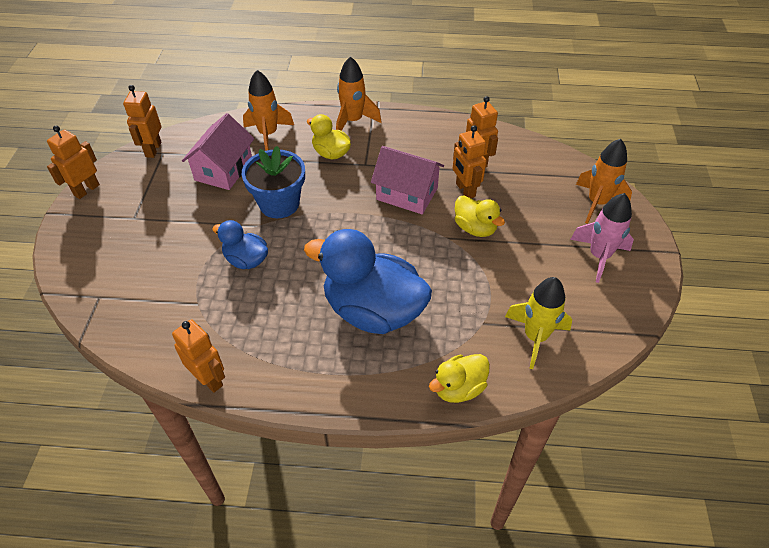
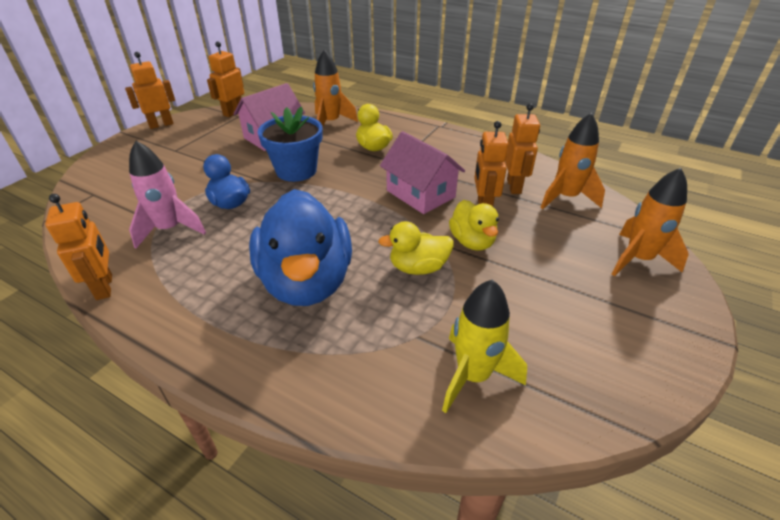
camera: 25 degrees right, 10 degrees down
(353, 121) = (411, 130): orange rocket -> orange rocket (566, 198)
(373, 310) = (306, 281): blue duck -> blue duck turned 150 degrees counterclockwise
(458, 388) = (337, 397): yellow duck -> yellow duck (418, 267)
(599, 256) = (612, 314): pink rocket -> pink rocket (170, 229)

